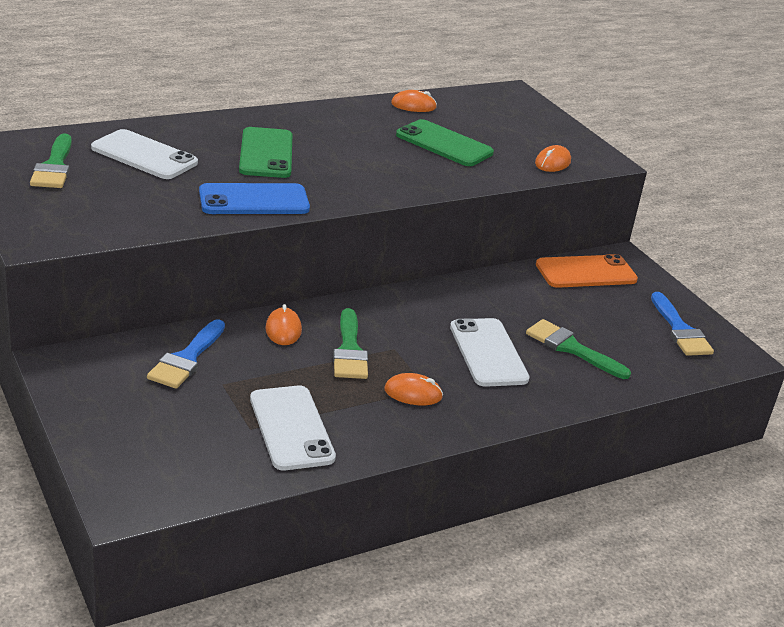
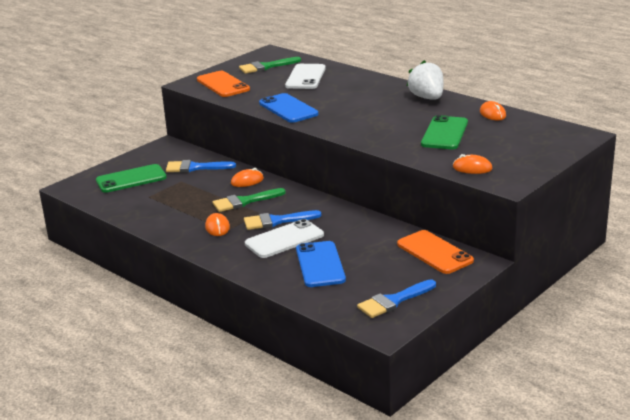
camera: 75 degrees right, 5 degrees down
(84, 216) = (223, 85): none -> orange phone
(266, 153) = (351, 98): green phone -> green phone (131, 179)
(291, 428) = (156, 205): white phone -> none
(323, 117) = (427, 98): none -> white strawberry
(431, 343) = (276, 221): none -> blue brush
(571, 348) = (320, 264): green brush -> blue phone

